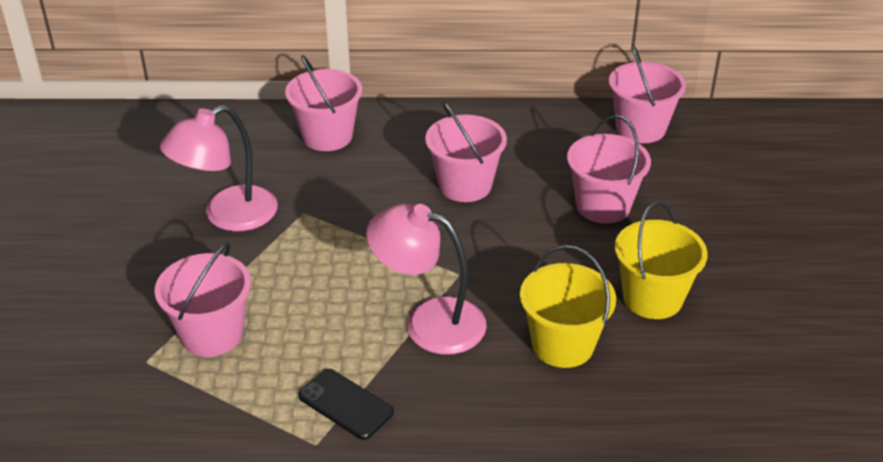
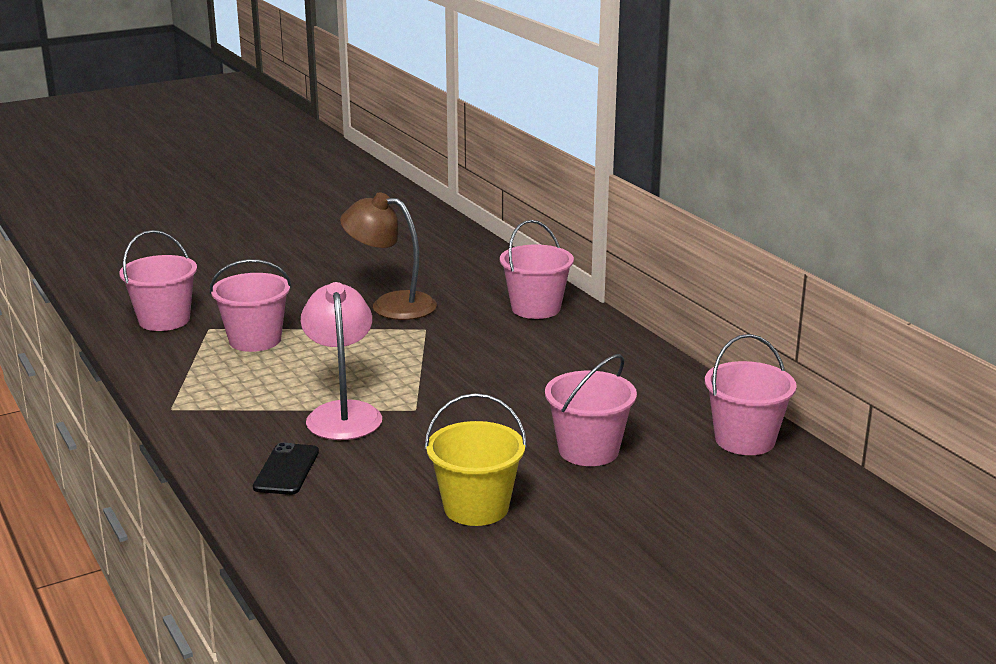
camera: 60 degrees right, 15 degrees down
(228, 216) = (391, 305): pink lamp -> brown lamp
(346, 404) = (221, 407): black phone -> black phone (286, 470)
(465, 185) = (540, 380): pink bucket -> pink bucket (164, 320)
(562, 345) = (368, 478): yellow bucket -> none

